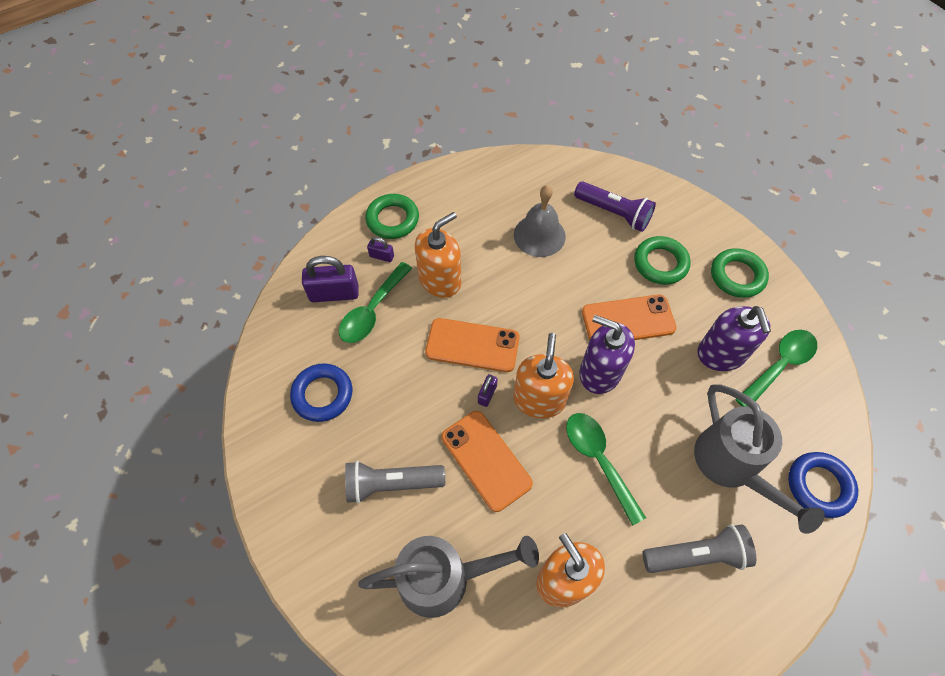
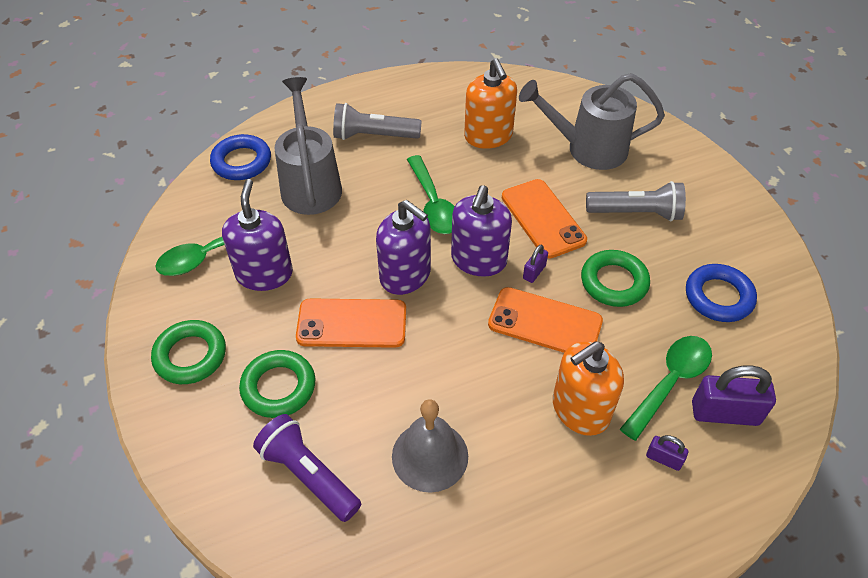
camera: 170 degrees left, 10 degrees down
(392, 219) = (651, 520): green ring -> green ring (614, 282)
(539, 399) = (478, 260): orange soap dispenser -> purple soap dispenser

